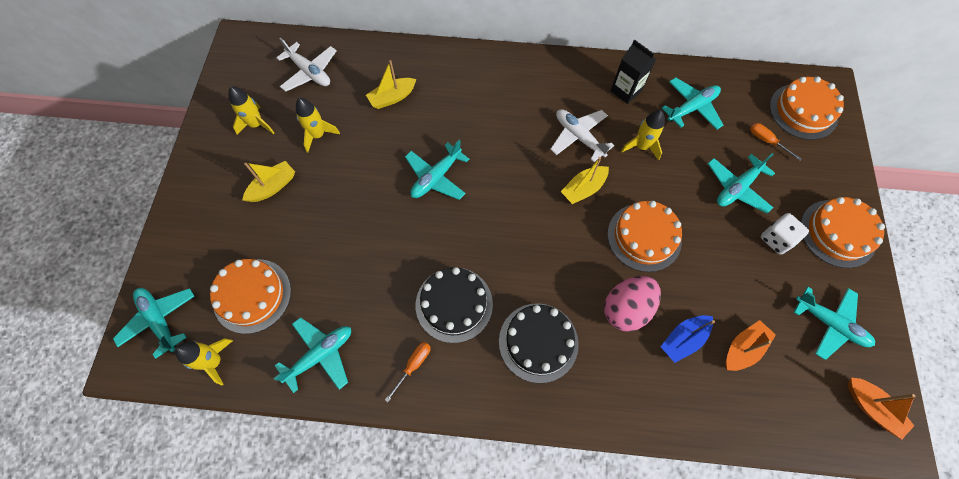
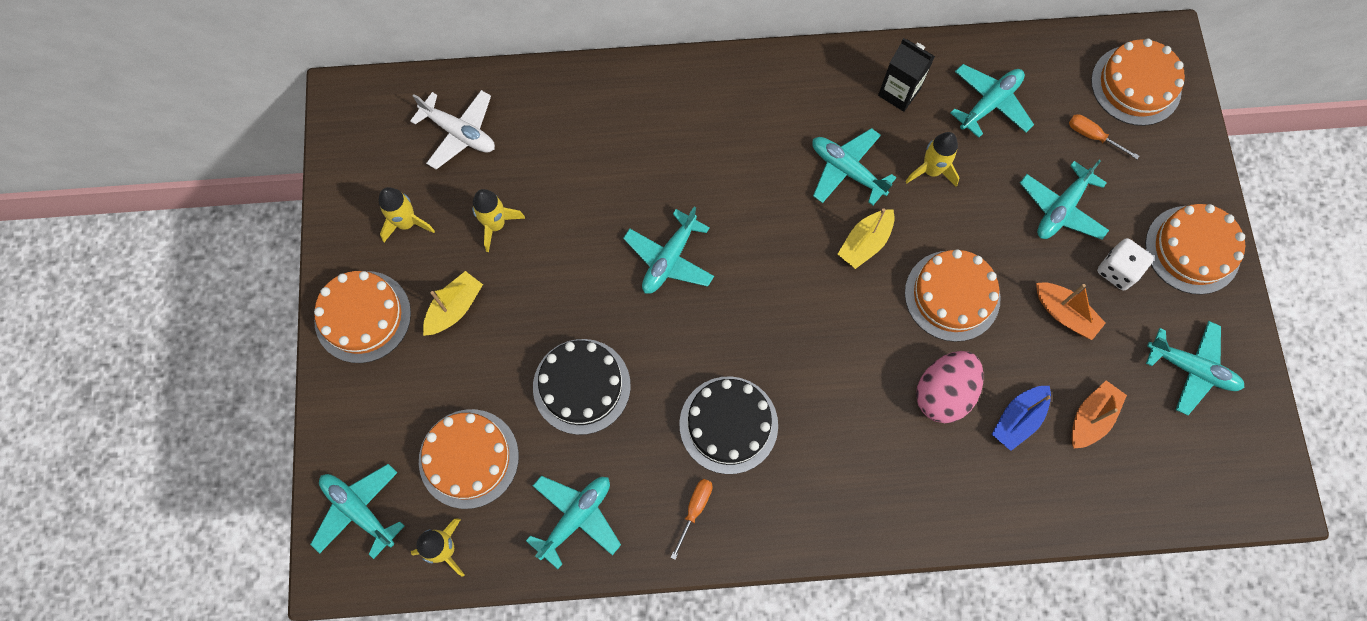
camera: 10 degrees left, 5 degrees up
(206, 182) = (363, 316): none -> orange cake
(392, 97) = (584, 153): yellow boat -> none
(538, 342) = (842, 454): black cake -> black cake (581, 386)
(579, 137) = (847, 170): white plane -> turquoise plane
(871, 408) = (1247, 463): orange boat -> orange boat (1064, 314)

